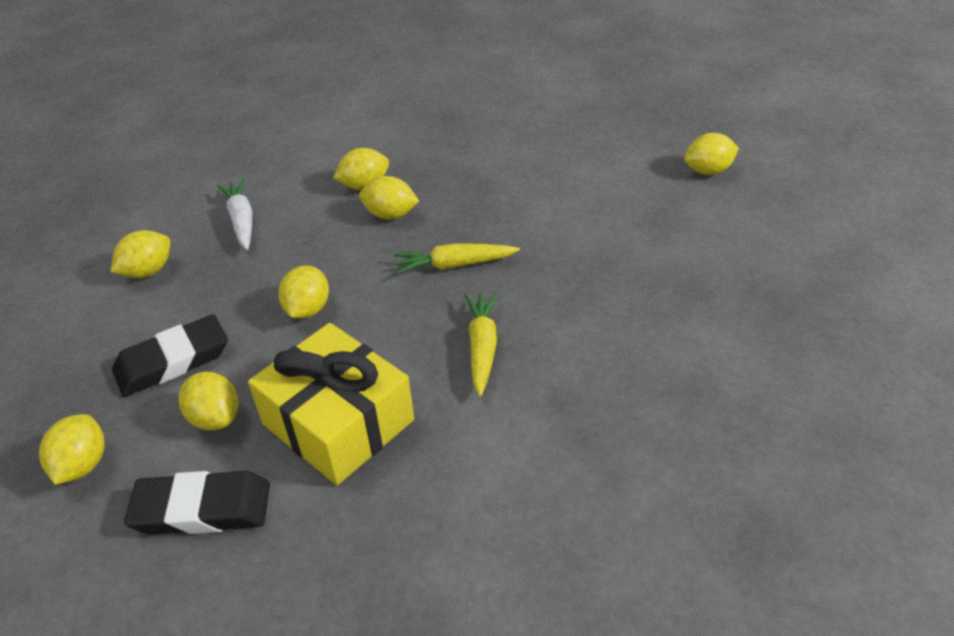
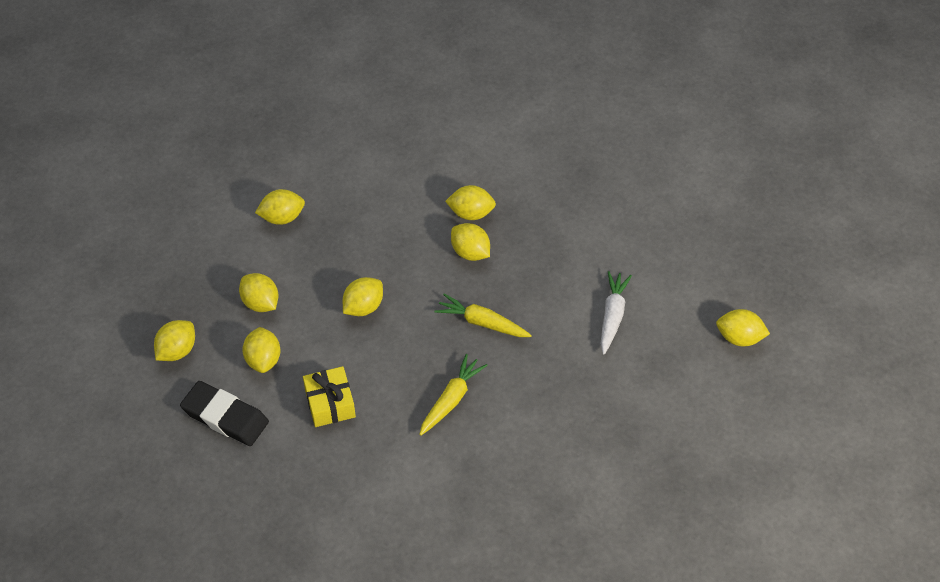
camera: 30 degrees right, 10 degrees up
(173, 361) = (261, 303): black eraser -> yellow lemon
(241, 220) = (366, 202): white carrot -> white carrot (612, 315)
(338, 422) = (330, 403): yellow gift -> yellow gift, size x0.58

